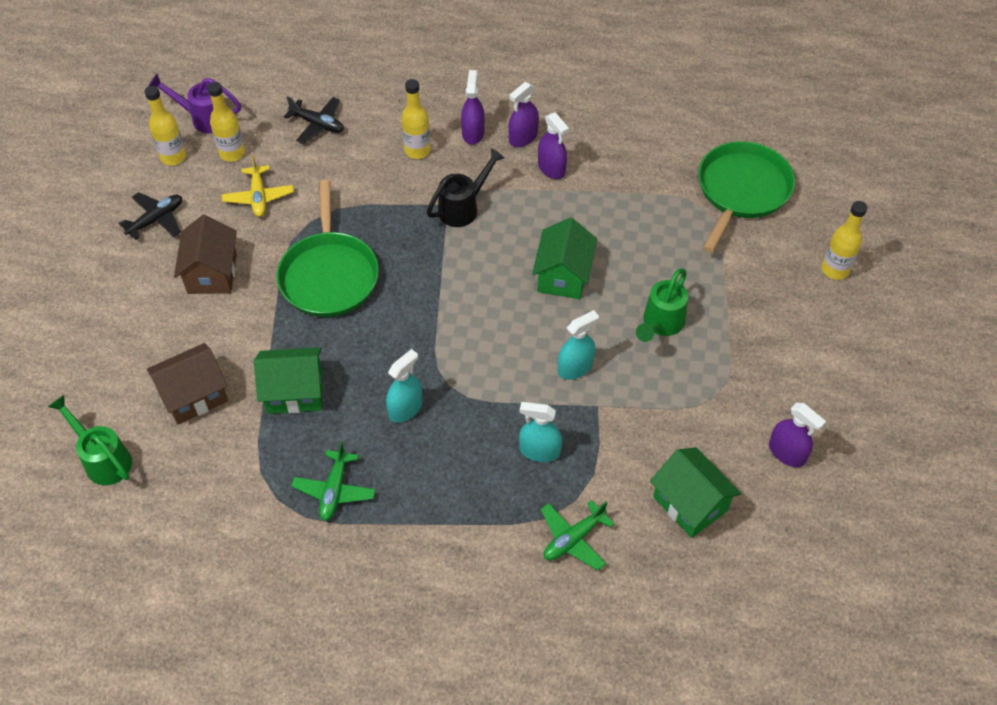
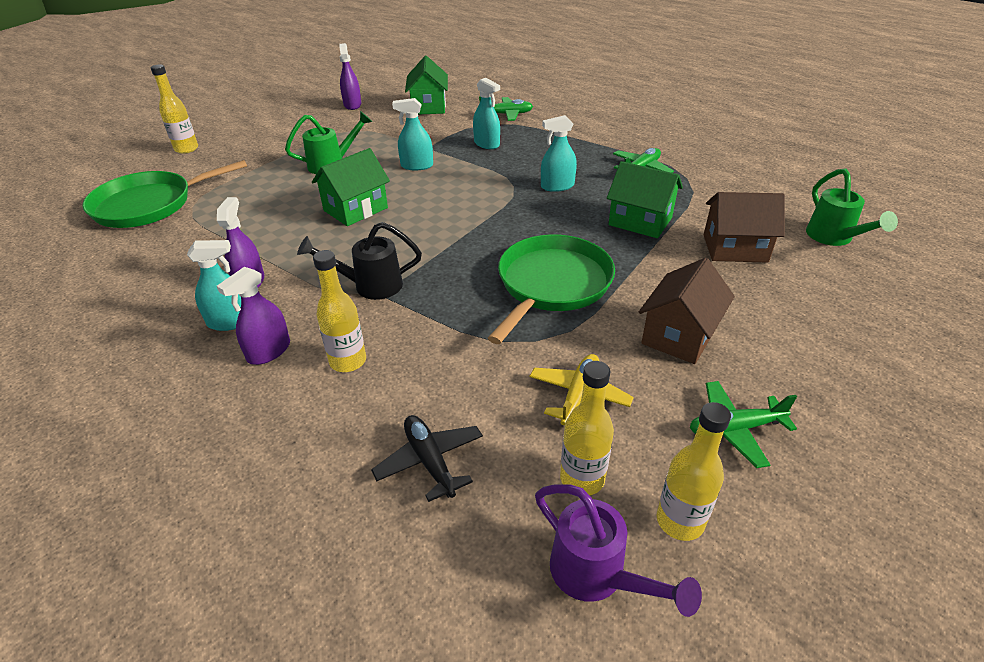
camera: 145 degrees left, 15 degrees down
(156, 220) = (735, 429): black plane -> green plane
(523, 138) = (230, 321): purple spray bottle -> turquoise spray bottle

